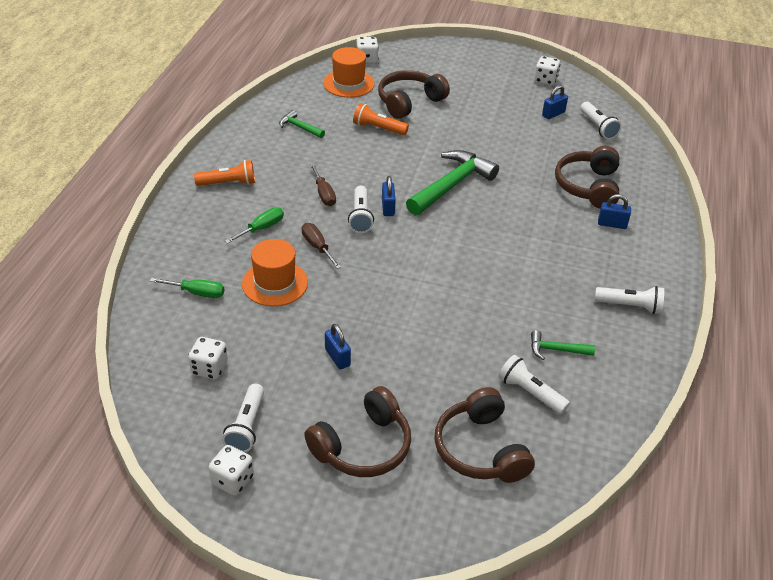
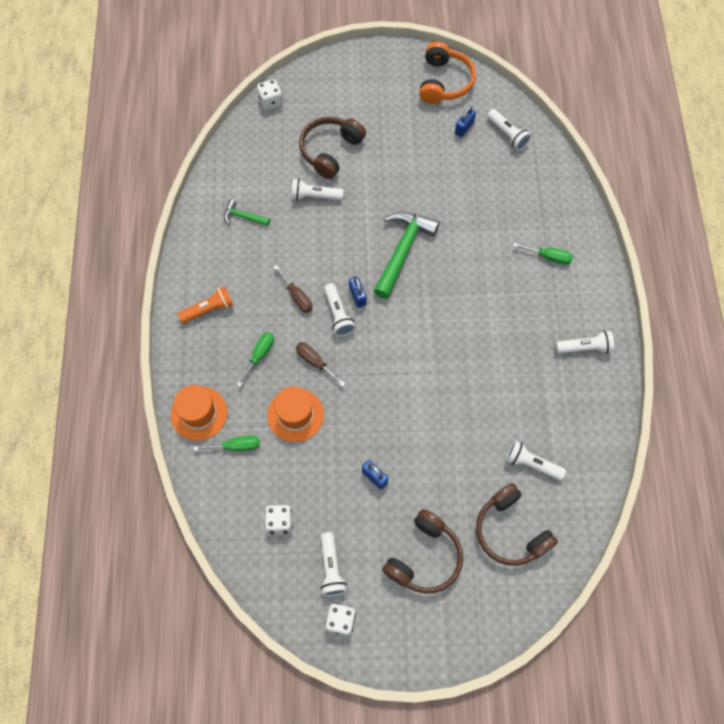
camera: 15 degrees left, 25 degrees up
(348, 83) = (266, 141): orange hat -> orange hat (199, 413)
(378, 128) = (315, 196): orange flashlight -> white flashlight
(545, 80) = (444, 82): white dice -> orange headphones
(556, 350) = (539, 413): green hammer -> none
(588, 186) = (518, 216): brown headphones -> none
(612, 224) = (549, 257): blue padlock -> green screwdriver

